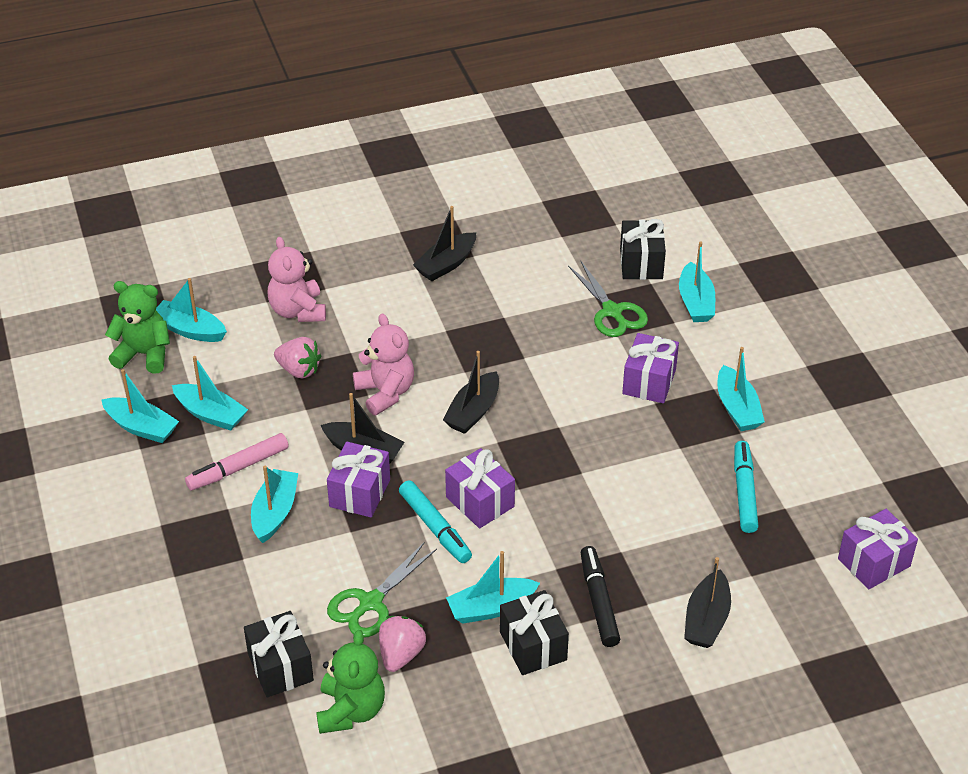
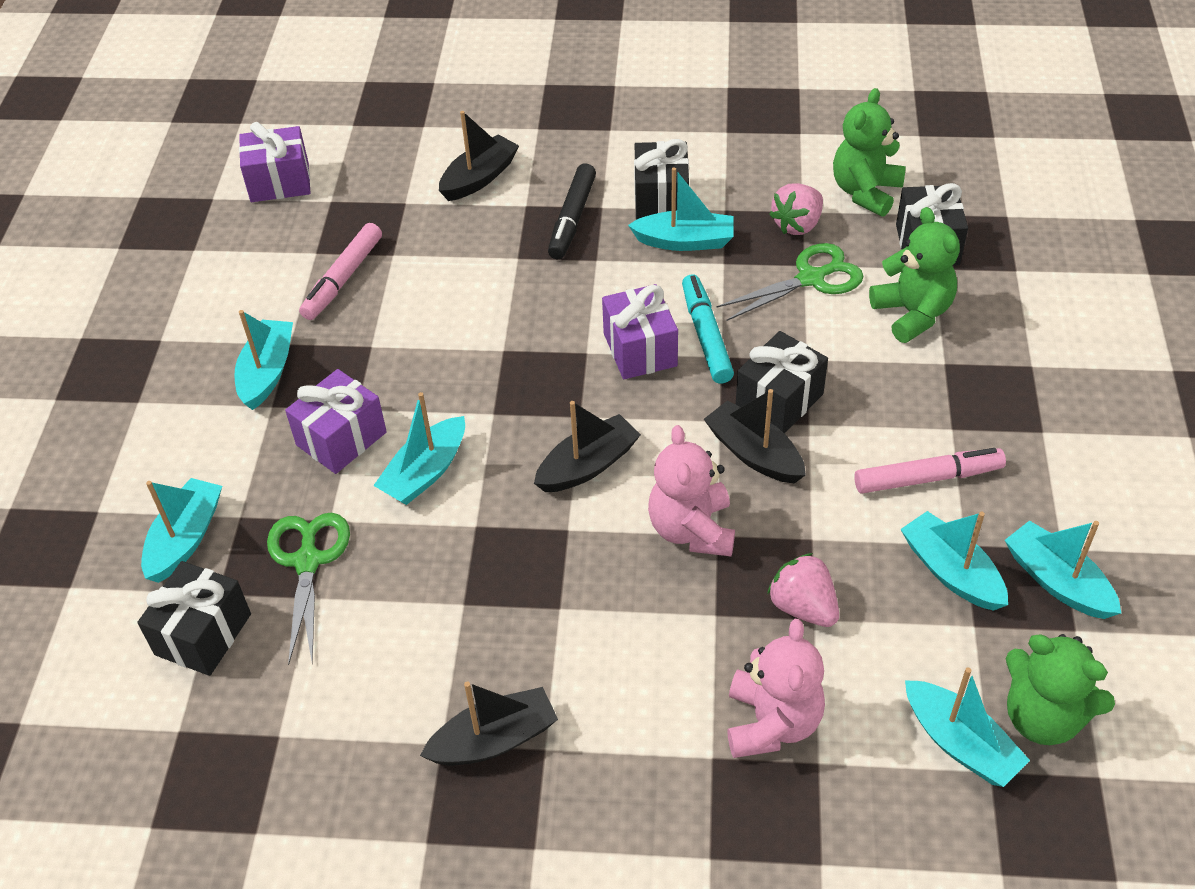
camera: 155 degrees left, 5 degrees up
(275, 512) = (893, 406): turquoise boat -> turquoise boat (425, 472)
(278, 594) = (912, 314): none -> green teddy bear
(360, 493) = (779, 400): purple gift -> black gift
(744, 492) = (343, 279): turquoise marker -> pink marker

